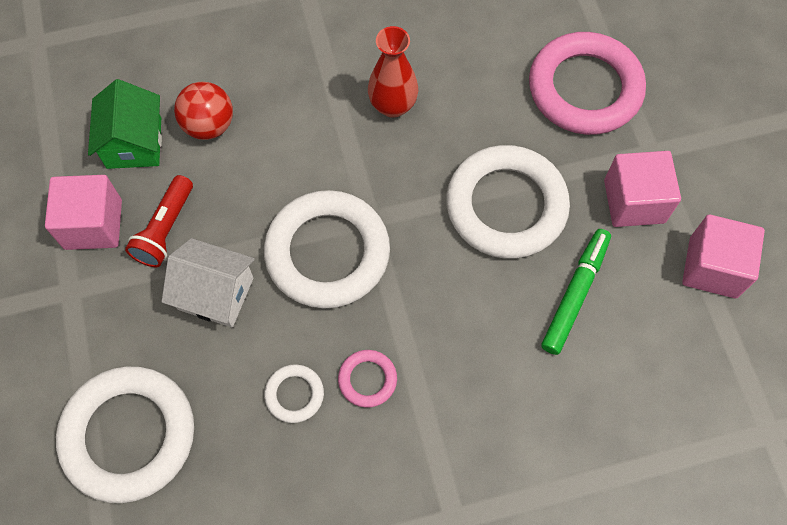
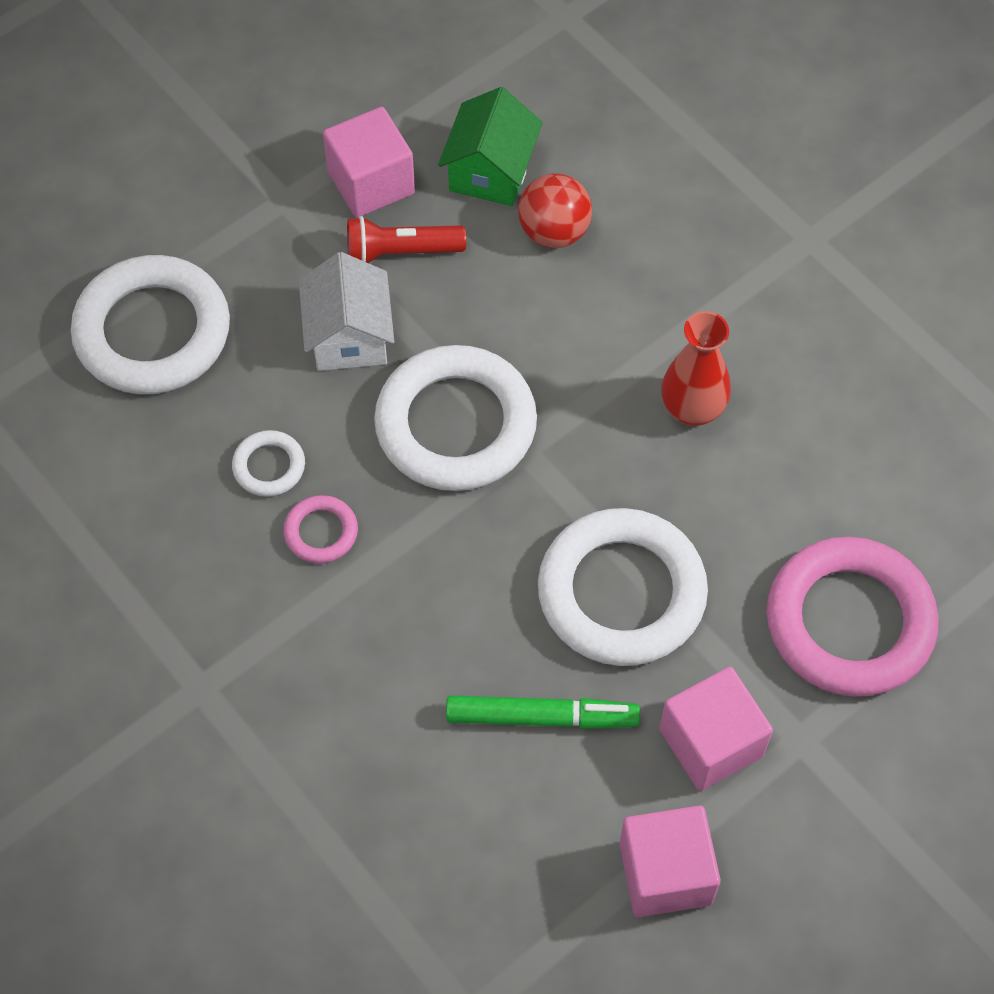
camera: 65 degrees right, 5 degrees down
(134, 143) = (490, 171): green house -> green house turned 45 degrees counterclockwise

